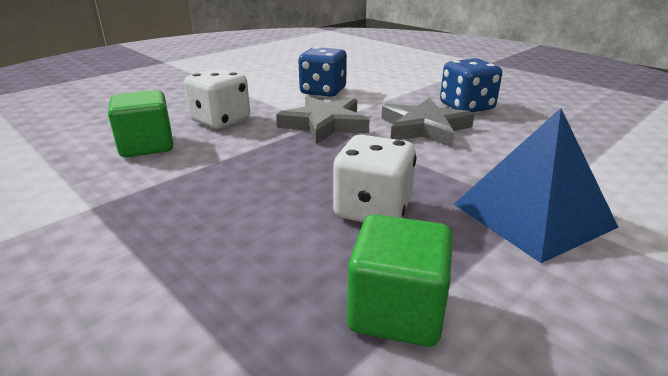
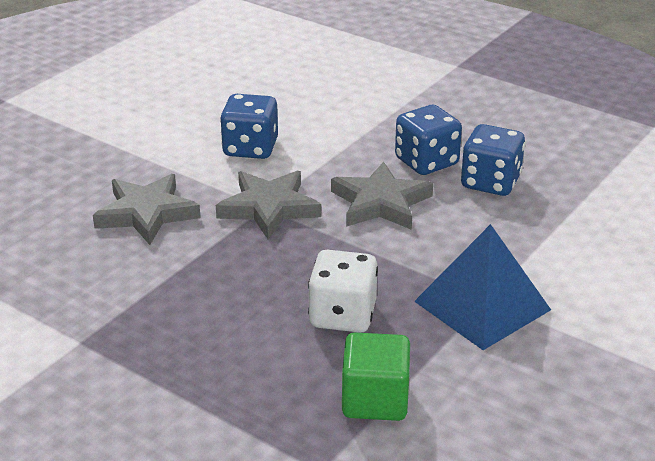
camera: 10 degrees left, 5 degrees up
(147, 146) = (84, 261): green cube -> none
(221, 121) = (146, 213): white dice -> grey star
(525, 122) = (490, 182): none -> blue dice

